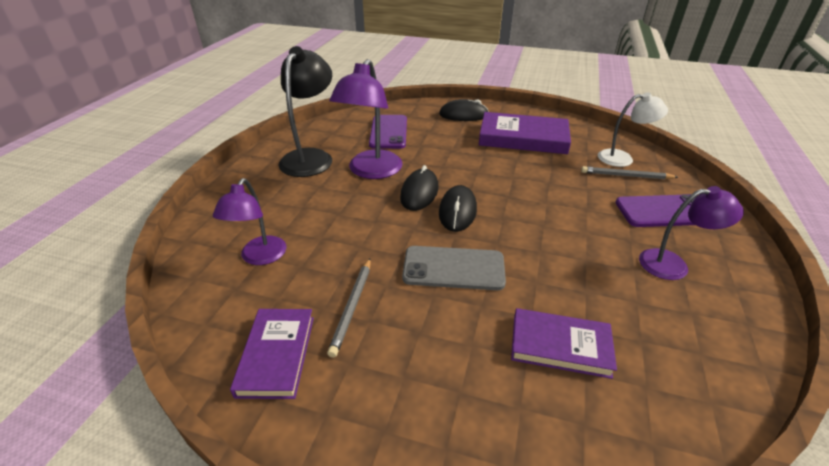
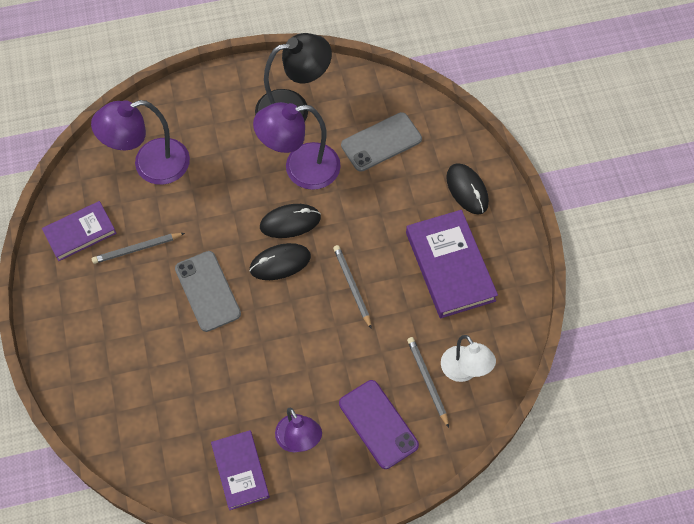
camera: 60 degrees right, 25 degrees up
(260, 257) = (150, 165): purple lamp -> purple lamp, size x1.55
(388, 132) = (381, 142): purple phone -> grey phone
(511, 182) = (352, 286): none -> grey pencil
(560, 346) = (168, 383): purple book -> purple book (240, 471)

